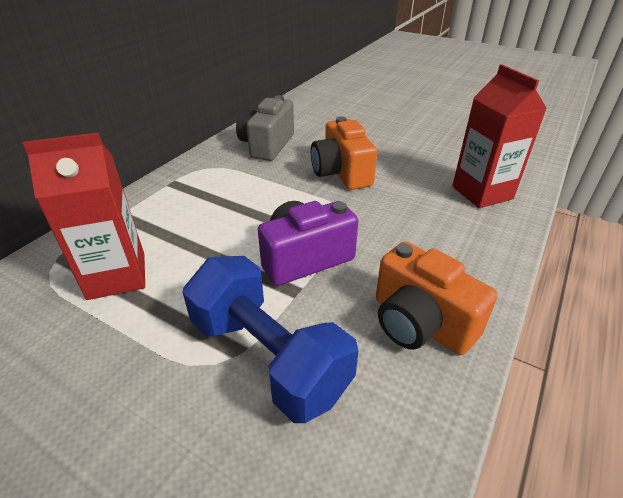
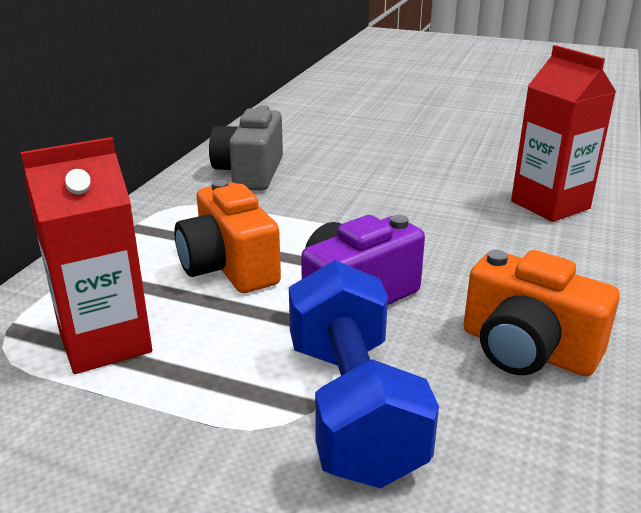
camera: 10 degrees left, 10 degrees down
(269, 357) = (353, 408): blue dumbbell -> blue dumbbell turned 45 degrees clockwise
(341, 173) = (364, 197): orange camera -> orange camera (229, 267)

